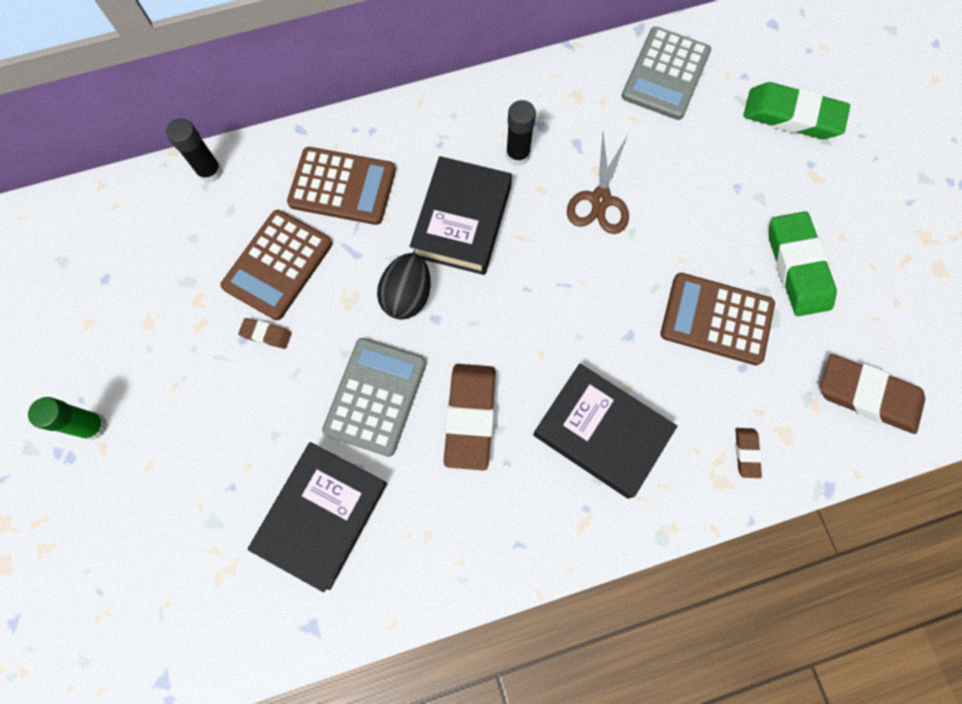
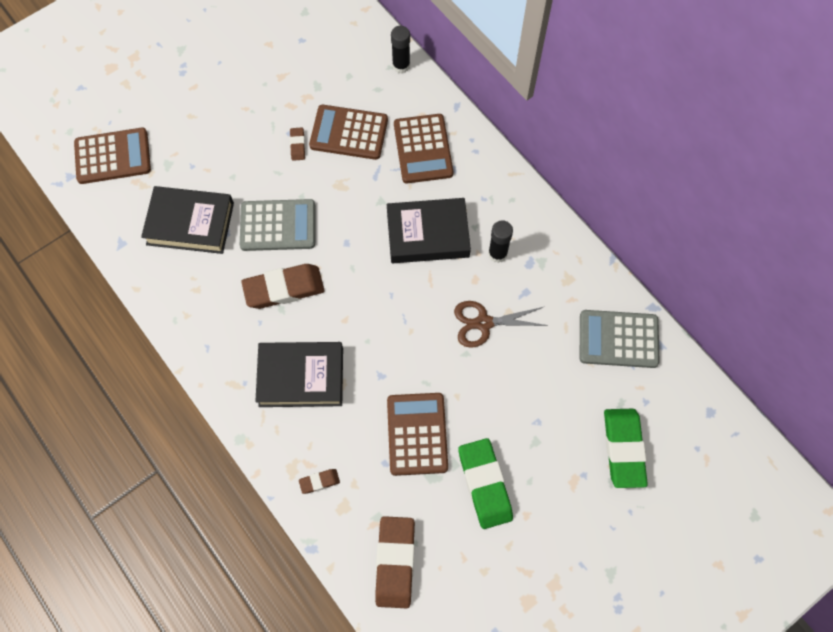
camera: 70 degrees right, 5 degrees down
(93, 426) = (205, 76): green glue stick -> none
(160, 602) = (113, 156): none -> brown calculator
(407, 296) = (356, 219): black egg -> none
(601, 432) = (301, 377): black book -> black book turned 75 degrees clockwise
(797, 267) = (484, 484): green eraser -> green eraser turned 75 degrees counterclockwise

